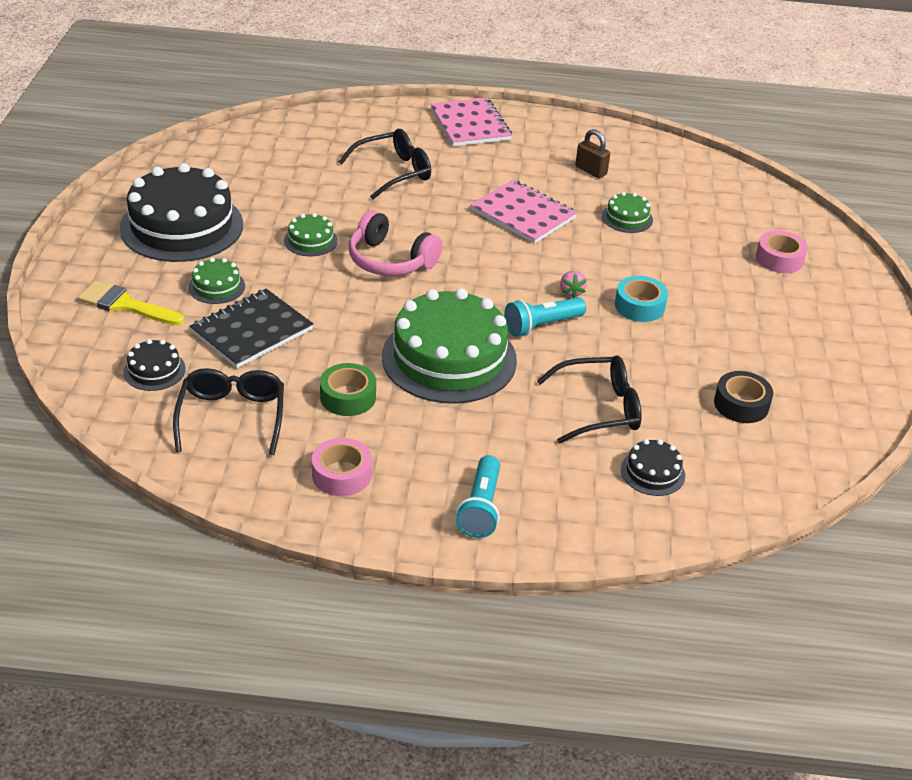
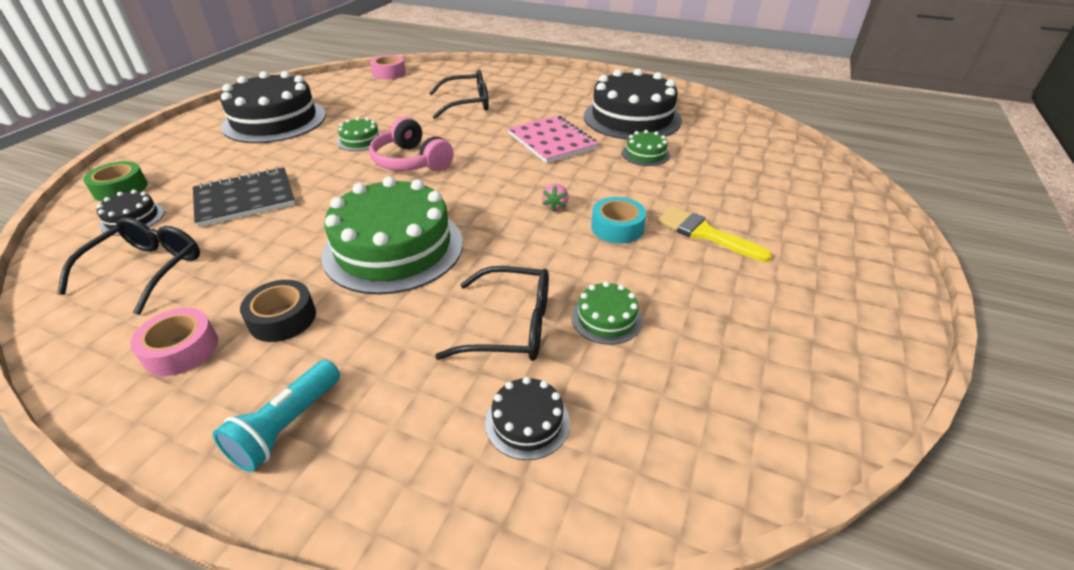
camera: 20 degrees right, 0 degrees up
(125, 305) = (172, 167): yellow brush -> yellow brush (704, 233)
(216, 286) = (254, 163): green cake -> green cake (606, 318)
(348, 397) = (267, 269): green tape -> green tape (121, 189)
(470, 125) = (551, 81): pink notebook -> none
(541, 326) = (506, 232): turquoise flashlight -> none
(591, 171) = (632, 118): brown padlock -> black cake
(741, 404) = (685, 352): black tape -> black tape (282, 318)
(779, 259) = (787, 204): pink tape -> pink tape (389, 73)

